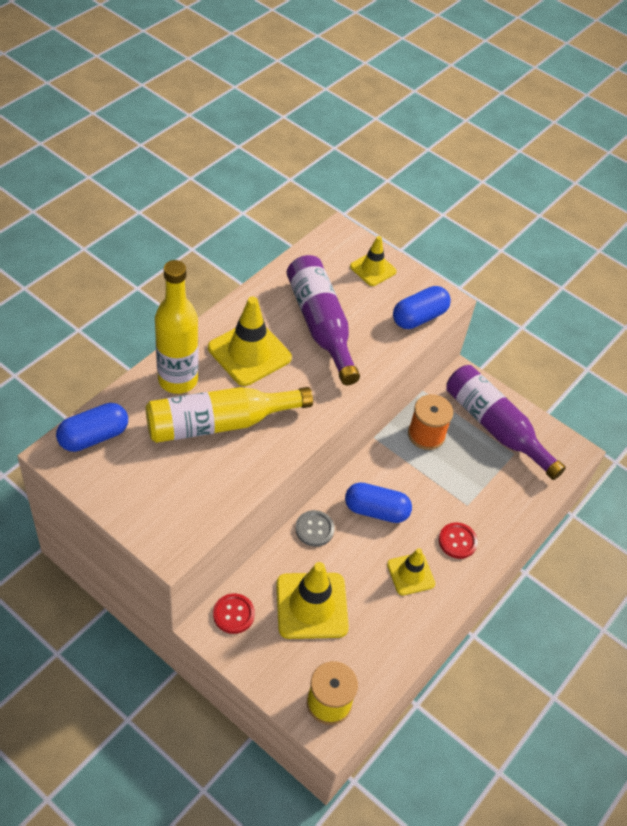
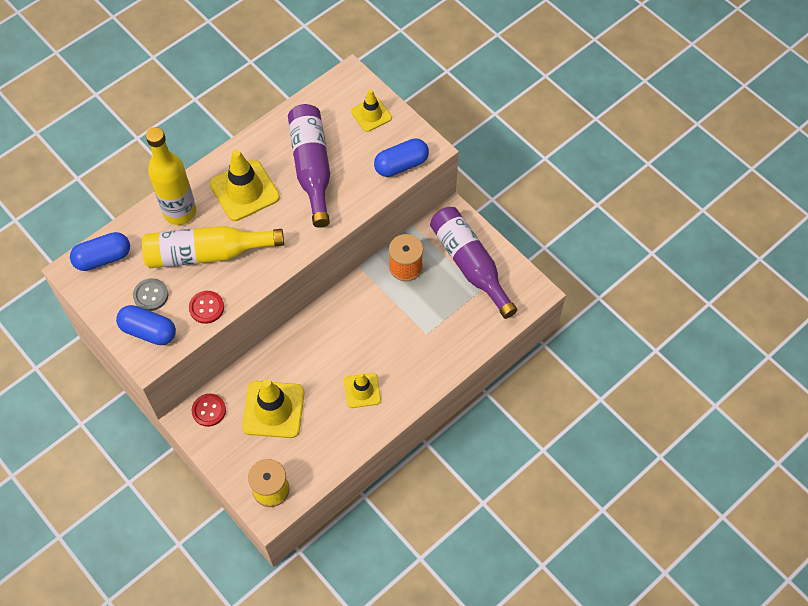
camera: 15 degrees right, 10 degrees up
(314, 529) = (289, 344): grey button -> grey button (151, 295)
(376, 510) = (345, 332): blue capsule -> blue capsule (148, 331)
(457, 541) = (409, 365): red button -> red button (206, 307)

